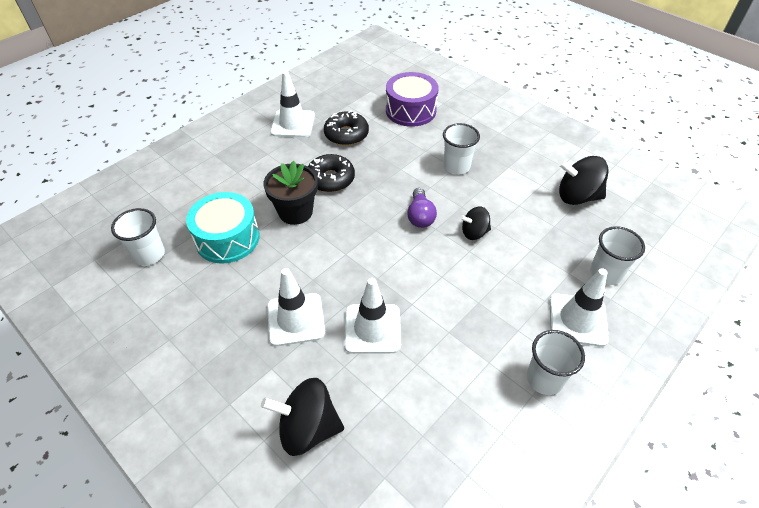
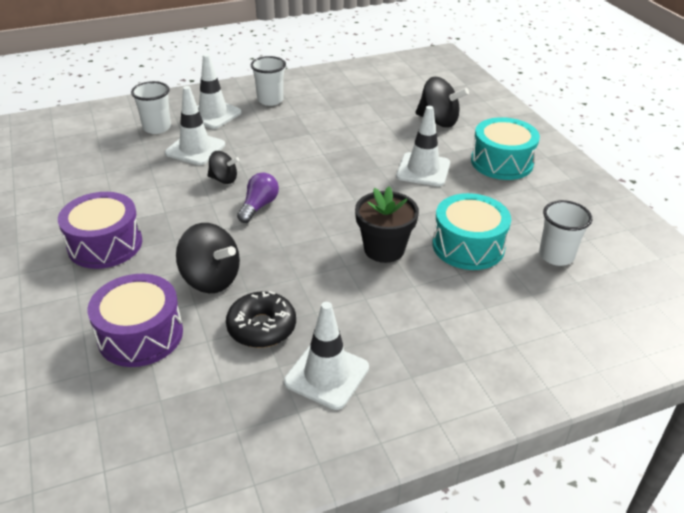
camera: 155 degrees left, 10 degrees down
(209, 369) = (501, 162): none -> turquoise drum
(330, 179) = (323, 272): black donut -> none
(372, 328) = (365, 149): white traffic cone -> white traffic cone (195, 149)
(456, 166) = (171, 239): white cup -> none
(494, 148) = (105, 244): none -> purple drum
(577, 196) = (95, 176): black spinning top -> black spinning top (211, 279)

